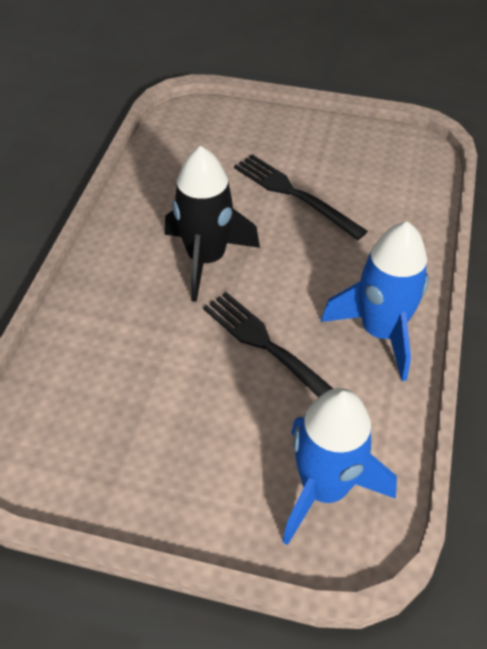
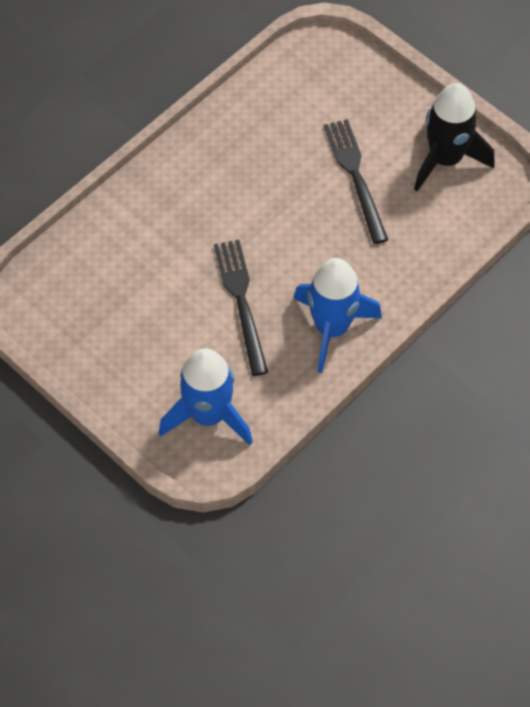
camera: 30 degrees right, 10 degrees up
(206, 259) = (243, 204): black rocket -> black rocket (445, 159)

